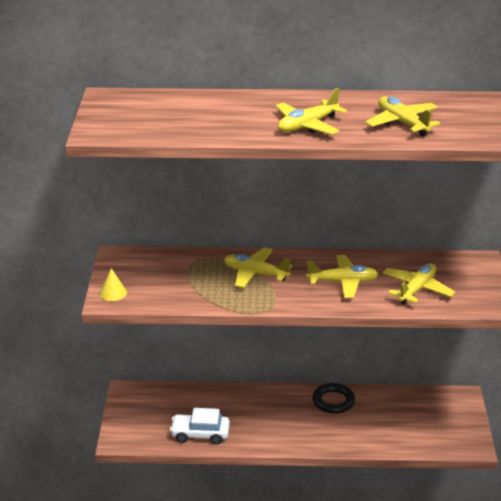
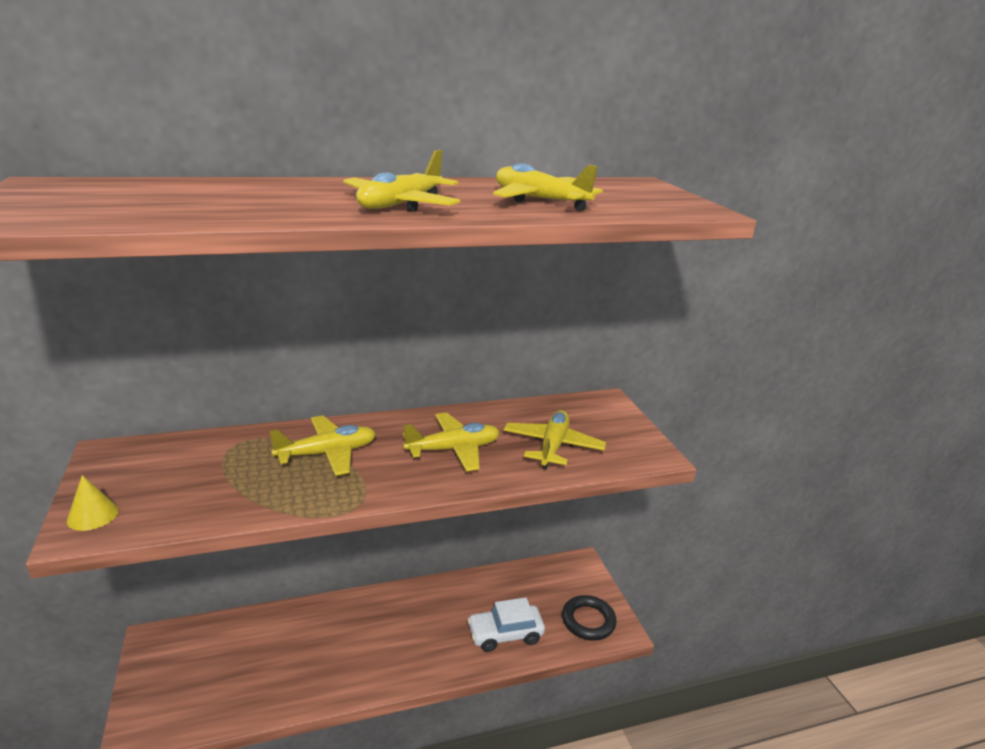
camera: 20 degrees left, 5 degrees down
(200, 434) = (266, 691): white car -> white car (505, 634)
(255, 274) = (327, 453): yellow plane -> yellow plane turned 150 degrees clockwise
(333, 401) = (436, 600): black ring -> black ring (588, 621)

